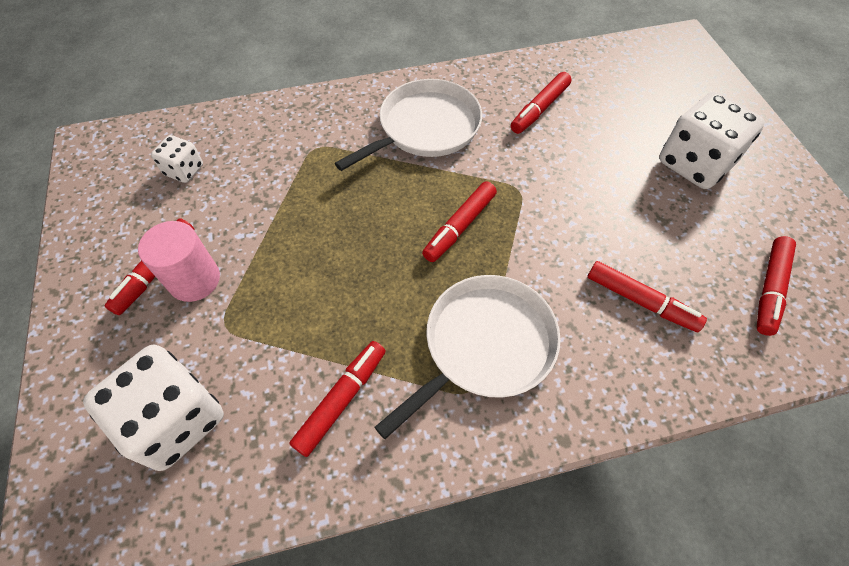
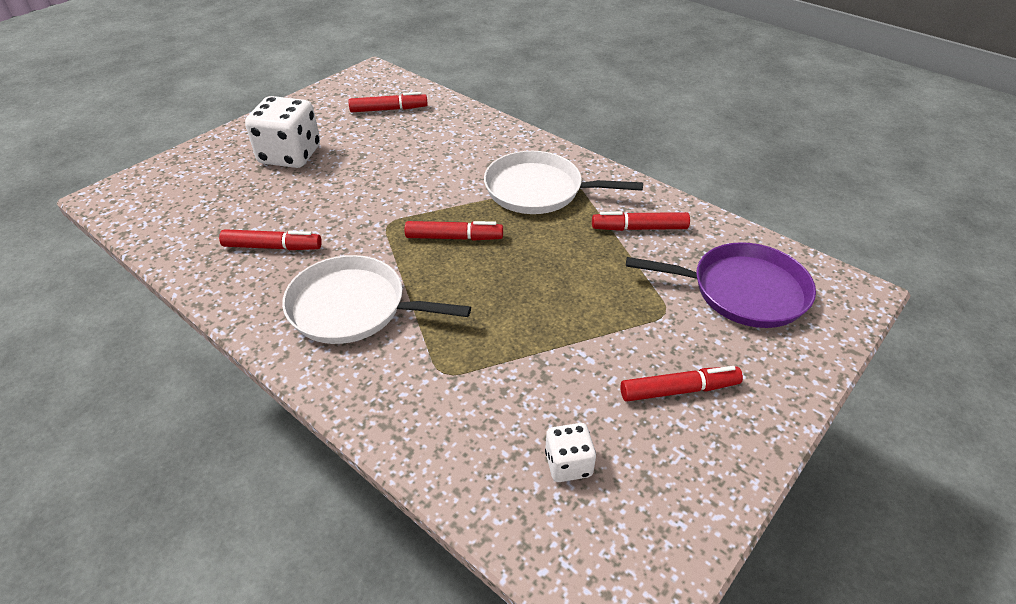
camera: 125 degrees left, 15 degrees down
(176, 420) = (742, 291): white dice -> purple pan
(194, 280) = (656, 357): pink cylinder -> none
(640, 301) = (442, 146): red marker -> none

